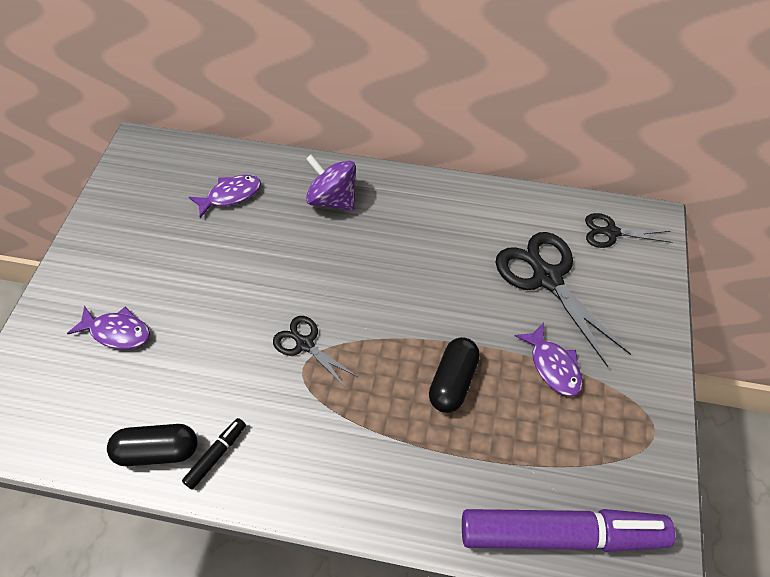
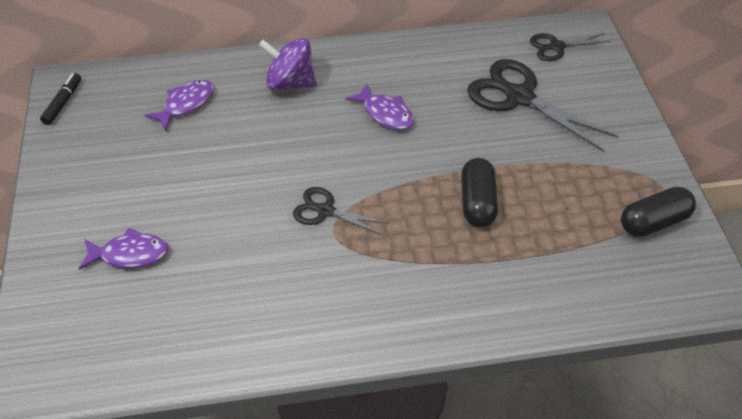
camera: 20 degrees left, 5 degrees down
(157, 451) = (226, 343): black capsule -> black capsule (653, 222)
(216, 455) = (287, 328): black marker -> black marker (63, 103)
(553, 366) = (557, 165): purple fish -> purple fish (385, 113)
(561, 534) = (627, 292): purple marker -> none

